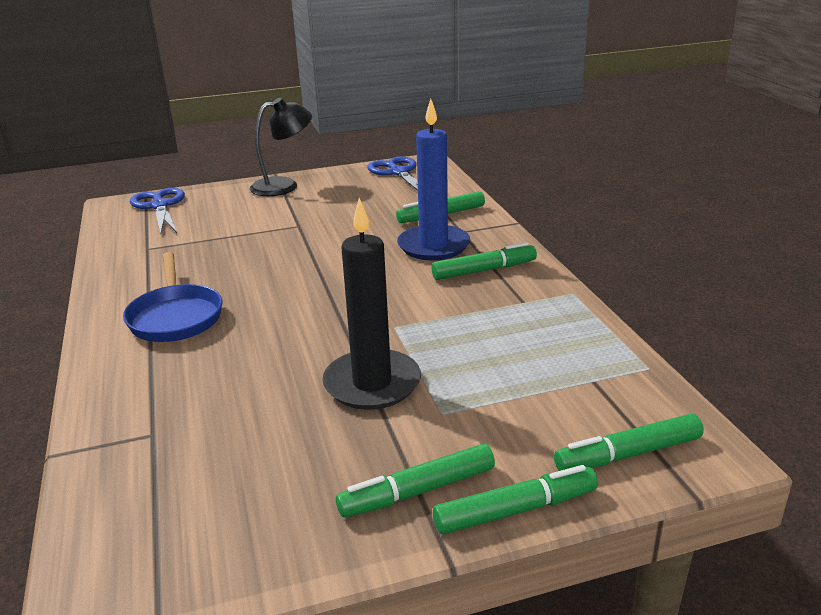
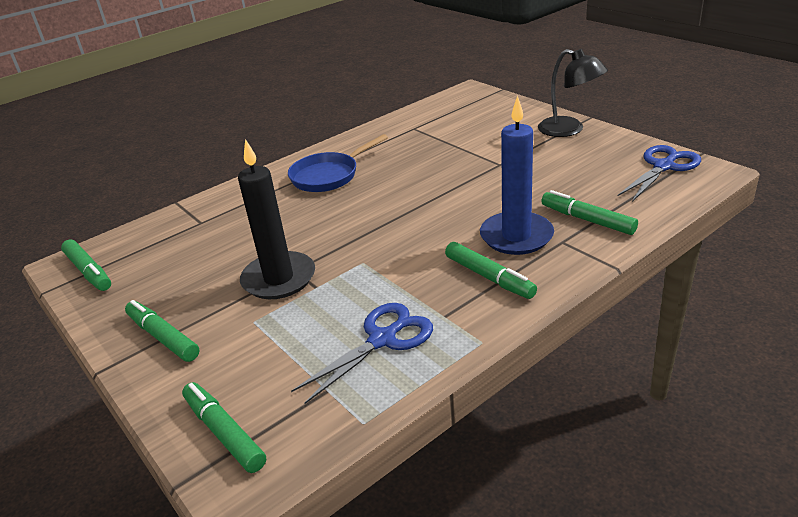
camera: 70 degrees right, 5 degrees up
(160, 206) = (481, 104): blue scissors -> blue scissors (382, 339)
(515, 510) = (149, 386): green marker -> green marker (89, 271)

